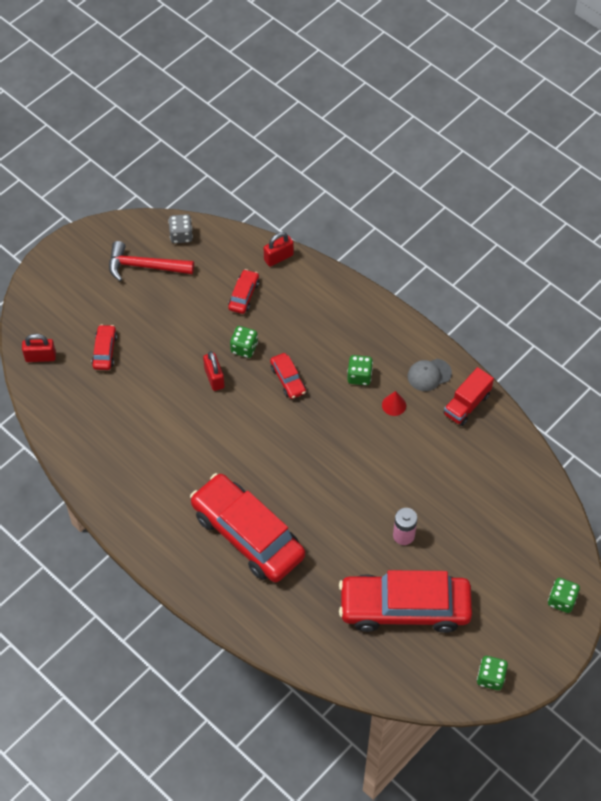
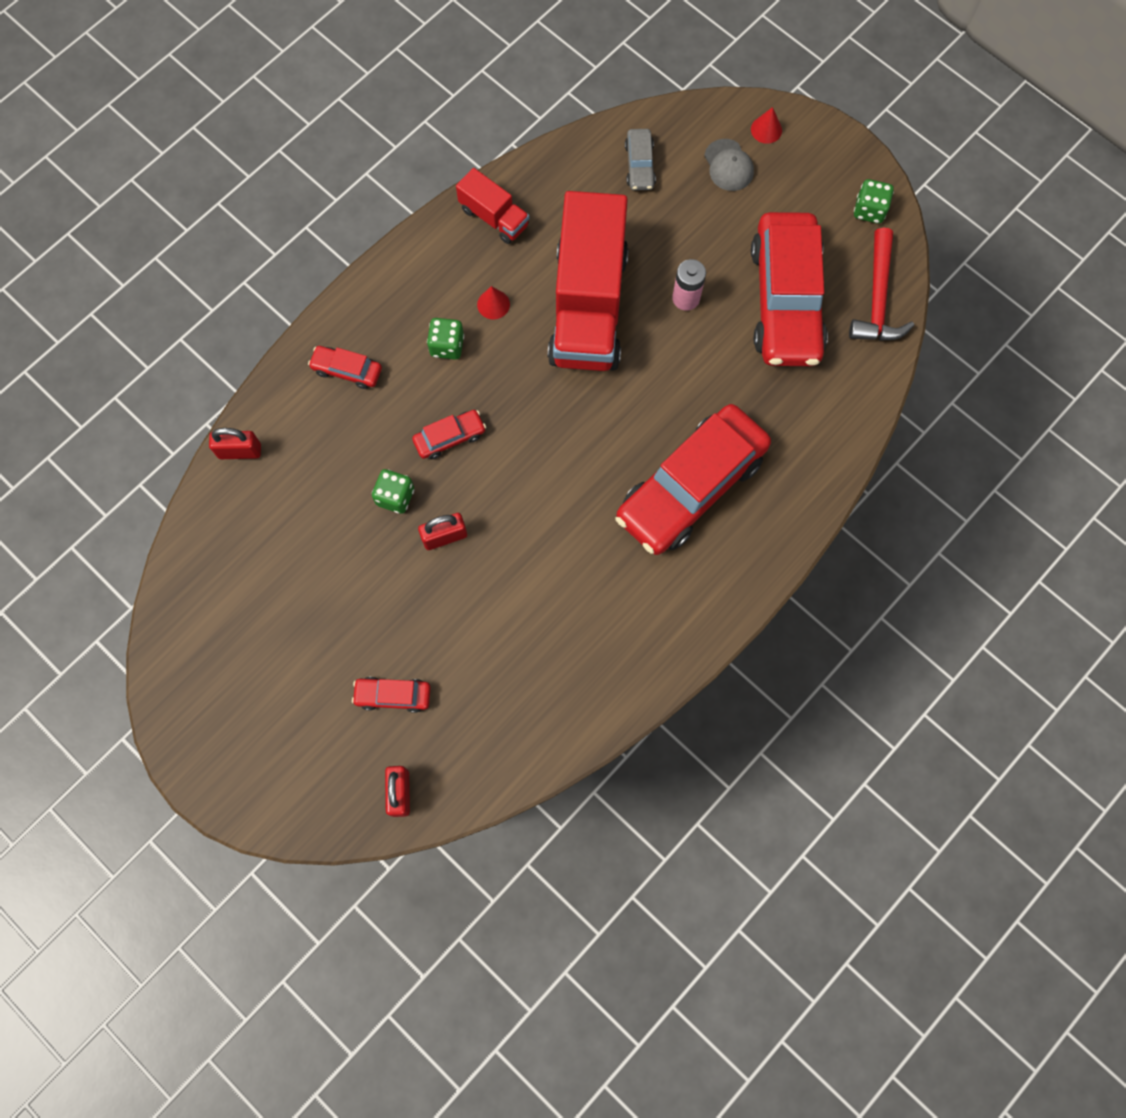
camera: 90 degrees left, 15 degrees up
(144, 266) = (241, 644): red hammer -> red hammer (877, 299)
(181, 235) = (187, 592): grey dice -> none
(244, 295) = (304, 499): red car -> red car (347, 370)
(278, 257) = (240, 451): red padlock -> red padlock turned 60 degrees counterclockwise
(394, 468) = (588, 306): none -> red truck
(429, 375) = (447, 260): grey cap -> grey cap (728, 165)
(520, 505) = (639, 165): none -> grey car
(561, 600) = (766, 129): green dice -> red cone

